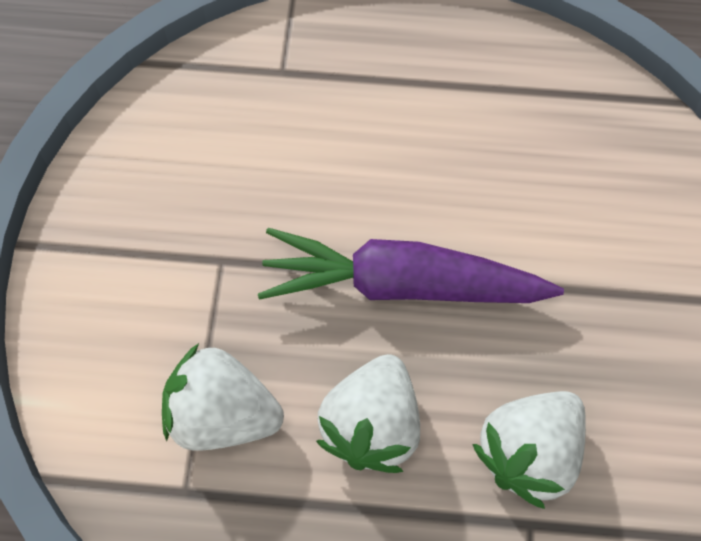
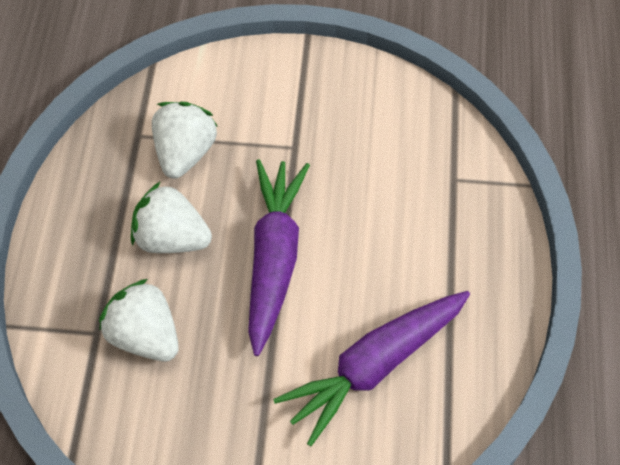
camera: 90 degrees right, 5 degrees down
(546, 167) = (375, 365): none -> purple carrot

